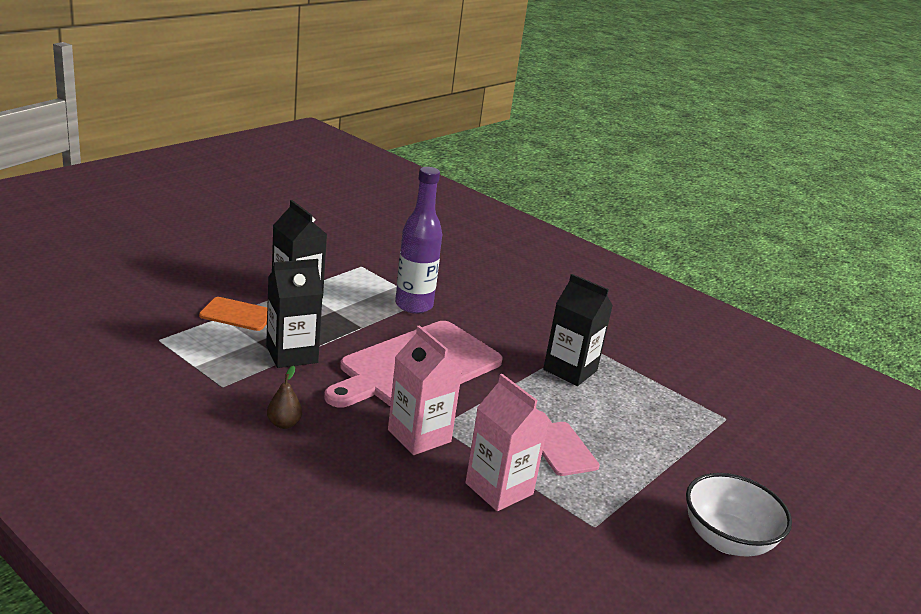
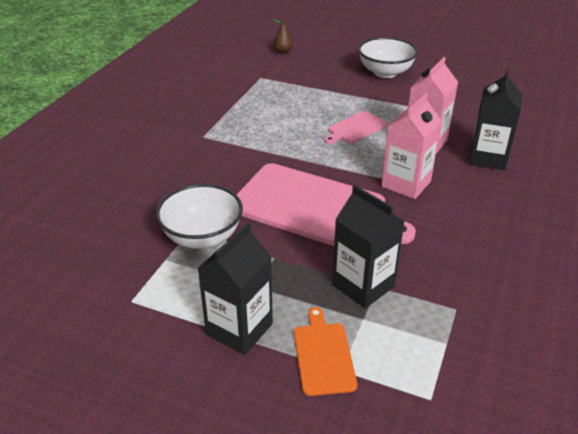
camera: 105 degrees left, 10 degrees up
(284, 424) = (464, 251): brown pear -> brown pear (283, 51)
(414, 305) = (202, 237): purple bottle -> white bowl
(570, 370) = (251, 137): black carton -> black carton (487, 158)

